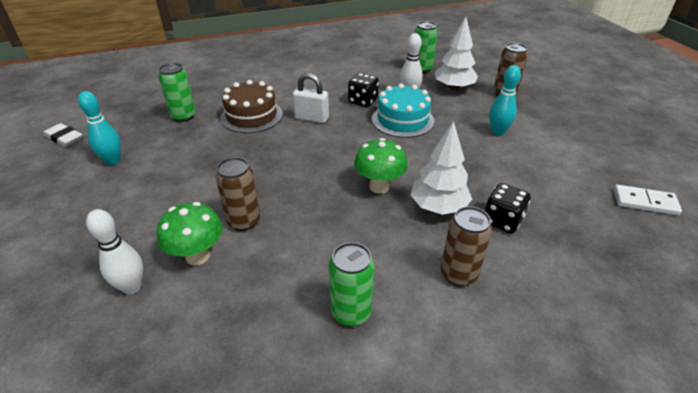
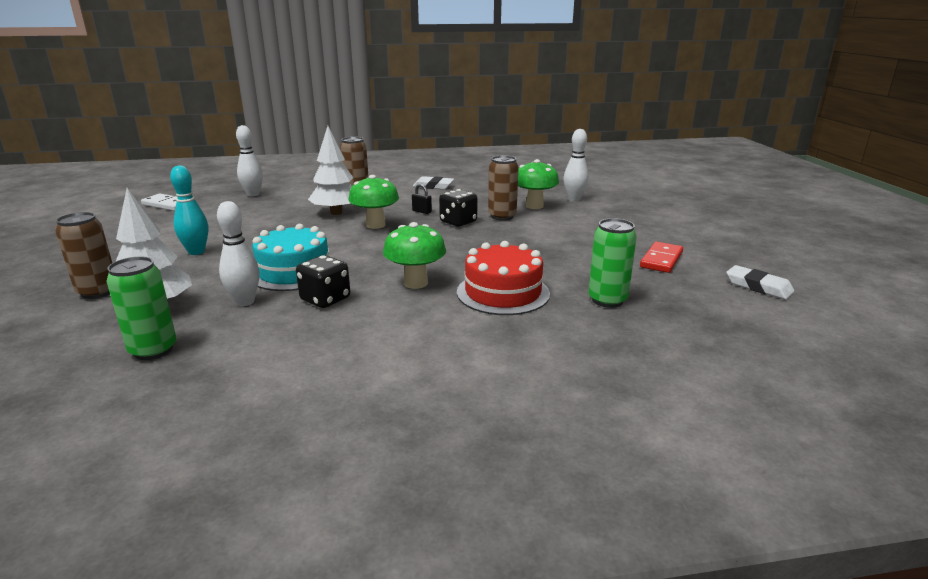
camera: 170 degrees left, 15 degrees down
(113, 161) = (661, 260): turquoise bowling pin -> red domino
(251, 116) = (503, 293): brown cake -> red cake
(311, 118) = (415, 283): white padlock -> green mushroom
(341, 222) = (422, 211): none -> black padlock
(351, 312) = (433, 186): green can -> white eraser
(502, 220) = (295, 205): black dice -> black dice (458, 222)
(586, 243) = (253, 194): none -> white bowling pin

